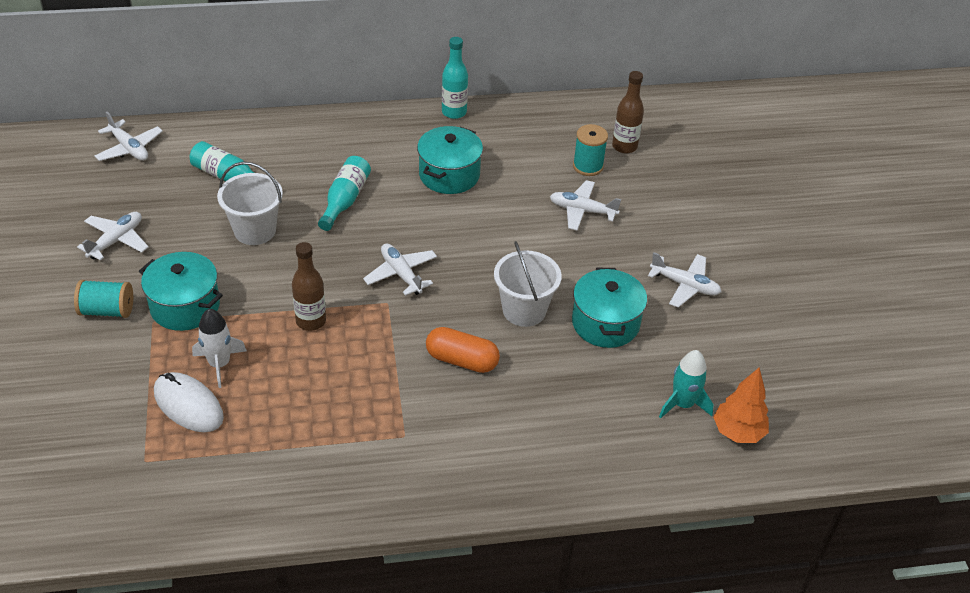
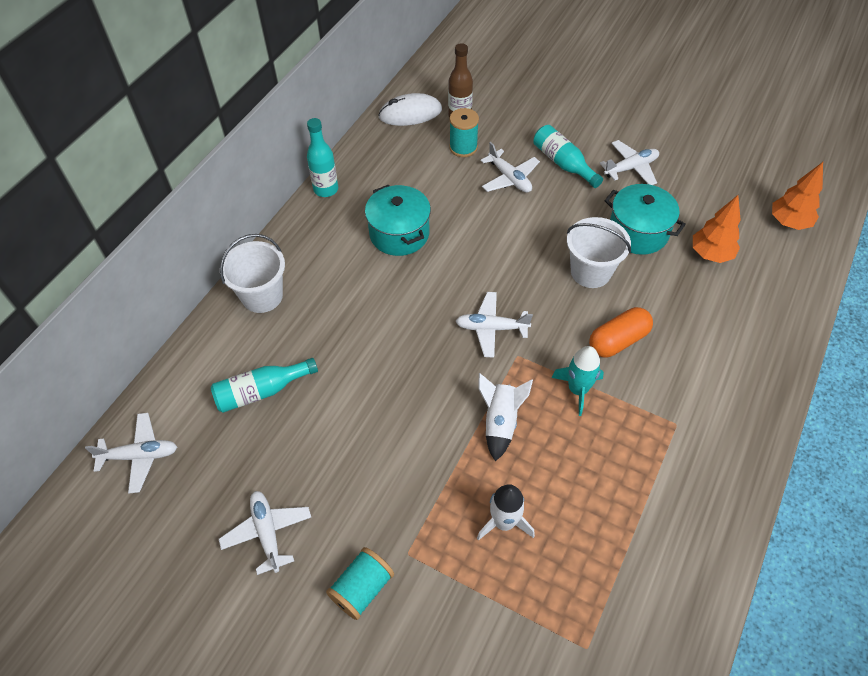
camera: 50 degrees left, 10 degrees up
(185, 306) = (407, 515): turquoise pot -> none
(188, 405) = (539, 574): white mouse -> white mouse (410, 113)
(255, 230) = (351, 407): white bucket -> white bucket (262, 296)
(311, 321) = (500, 422): brown bottle -> white rocket
(345, 200) = (369, 319): turquoise bottle -> turquoise bottle (563, 163)
(582, 211) = (509, 178): white plane -> white plane turned 90 degrees counterclockwise
(630, 386) = (710, 254): none -> orange tree
(683, 404) = (745, 236): turquoise rocket -> turquoise rocket (578, 389)

